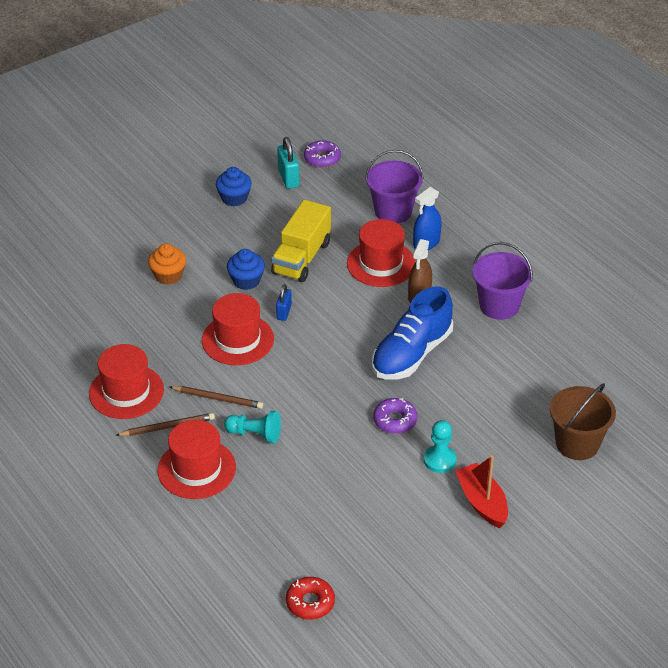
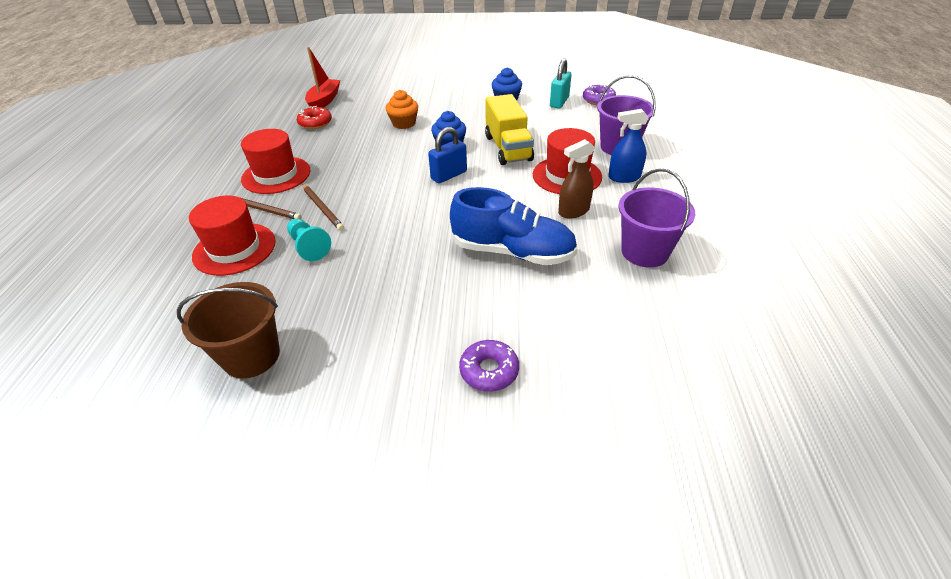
camera: 40 degrees right, 0 degrees up
(237, 339) = (392, 178): red hat -> none
(284, 312) = (449, 175): blue padlock -> blue padlock, size x1.52
(301, 258) = (508, 148): yellow truck -> yellow truck turned 75 degrees counterclockwise
(310, 602) = (124, 429): red donut -> red donut (315, 123)
(395, 420) = (429, 299): purple donut -> purple donut (489, 371)
(411, 354) = (513, 252): blue shoe -> blue shoe turned 150 degrees counterclockwise
(439, 460) = (424, 362): turquoise pawn -> none
(482, 502) = (411, 440): red boat -> red boat (324, 101)
(577, 444) = (597, 443): brown bucket -> brown bucket (251, 356)

